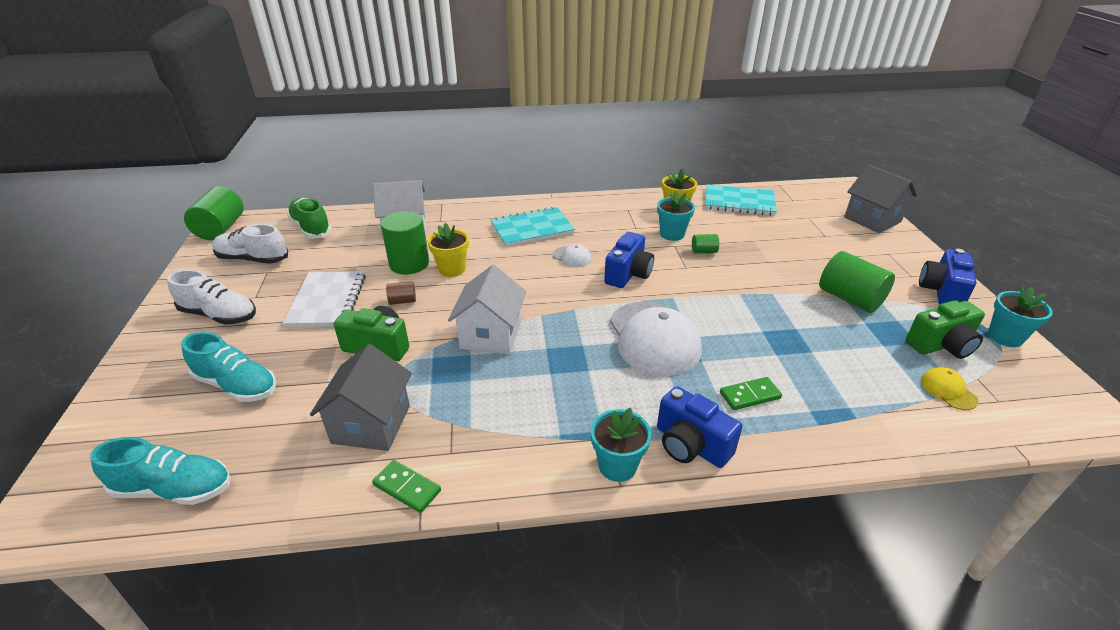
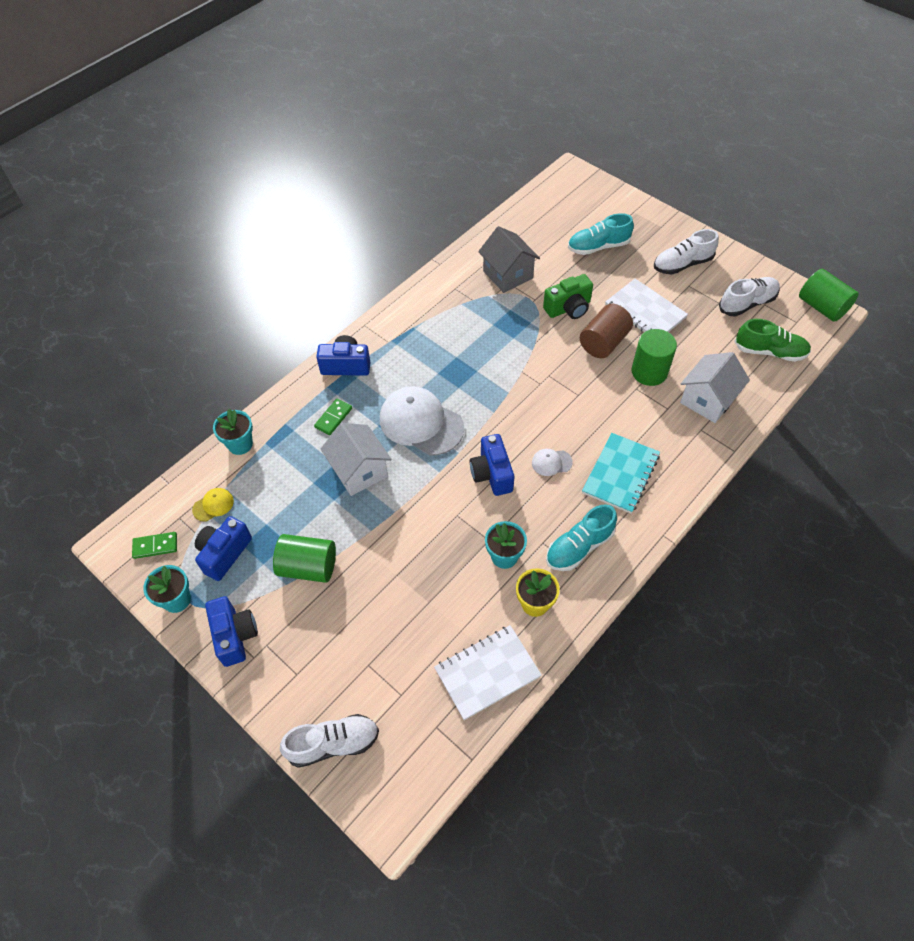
camera: 140 degrees right, 20 degrees up
(174, 489) = (543, 207): turquoise shoe -> turquoise shoe (579, 547)
(402, 301) = (603, 342): brown cylinder -> brown cylinder, size x2.08
(407, 488) = (454, 265): green domino -> green domino (155, 546)
(452, 269) = (614, 388): yellow flower pot -> none
(491, 335) = (519, 357): white house -> white house (359, 471)
(617, 466) = (373, 332): turquoise flower pot -> turquoise flower pot (240, 444)
(703, 251) = (459, 549): green cylinder -> none
(739, 202) = (487, 673): turquoise notebook -> white notebook
(872, 219) = (333, 743): grey house -> white shoe
(941, 345) = (224, 553): green camera -> blue camera
(948, 390) = (213, 505): yellow cap -> yellow cap turned 60 degrees counterclockwise

